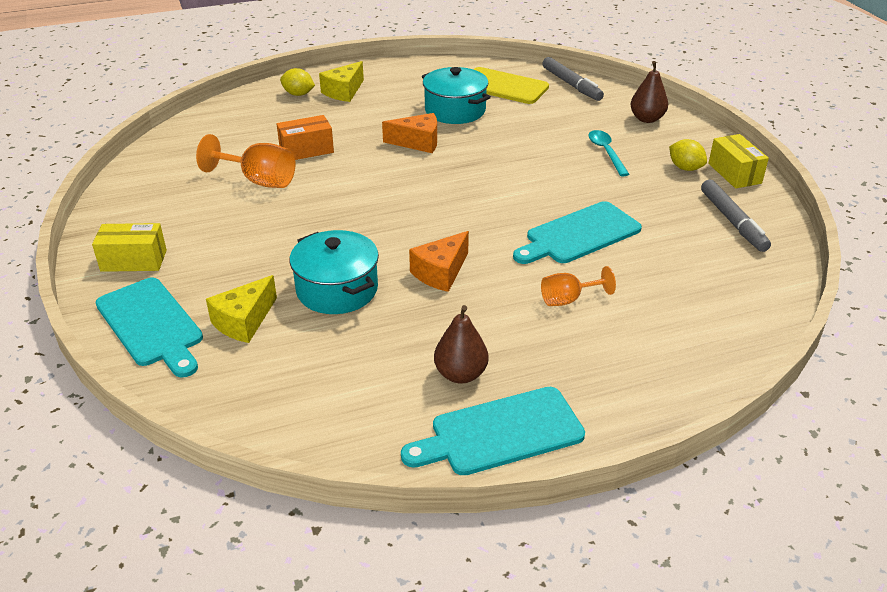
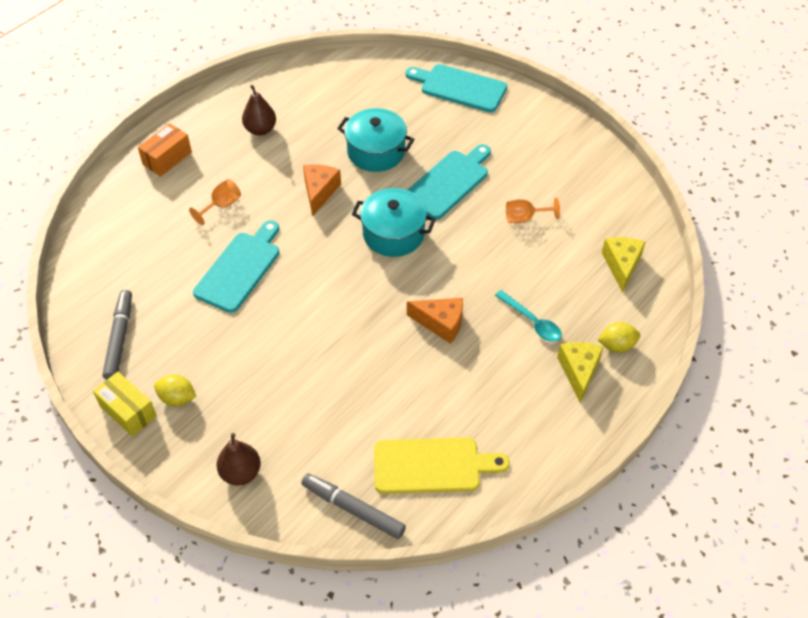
camera: 150 degrees right, 15 degrees up
(134, 261) = (523, 119): yellow box -> none
(244, 321) = (410, 110): yellow cheese -> yellow cheese (621, 265)
(258, 180) = (525, 218): orange goblet -> orange goblet, size x0.63
(306, 150) = (525, 269): orange box -> orange box (167, 158)
(418, 142) = (441, 323): orange cheese -> orange cheese turned 135 degrees counterclockwise
(455, 110) = (444, 392): turquoise pot -> turquoise pot (393, 234)
(500, 432) = (220, 108): turquoise cutting board -> turquoise cutting board (449, 182)
(606, 152) = (260, 389): turquoise spoon -> turquoise spoon (532, 322)
(732, 221) = (119, 338): grey marker -> grey marker turned 45 degrees clockwise

